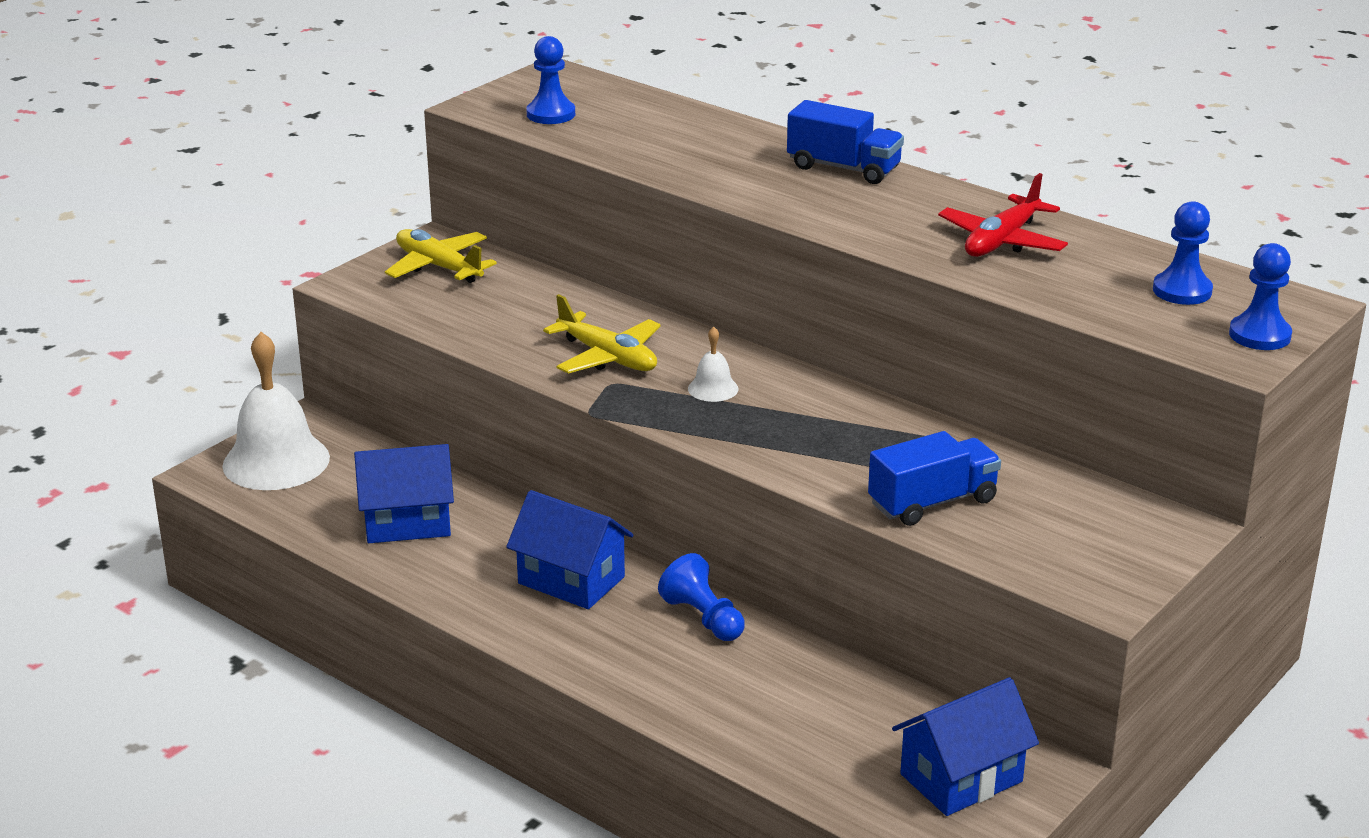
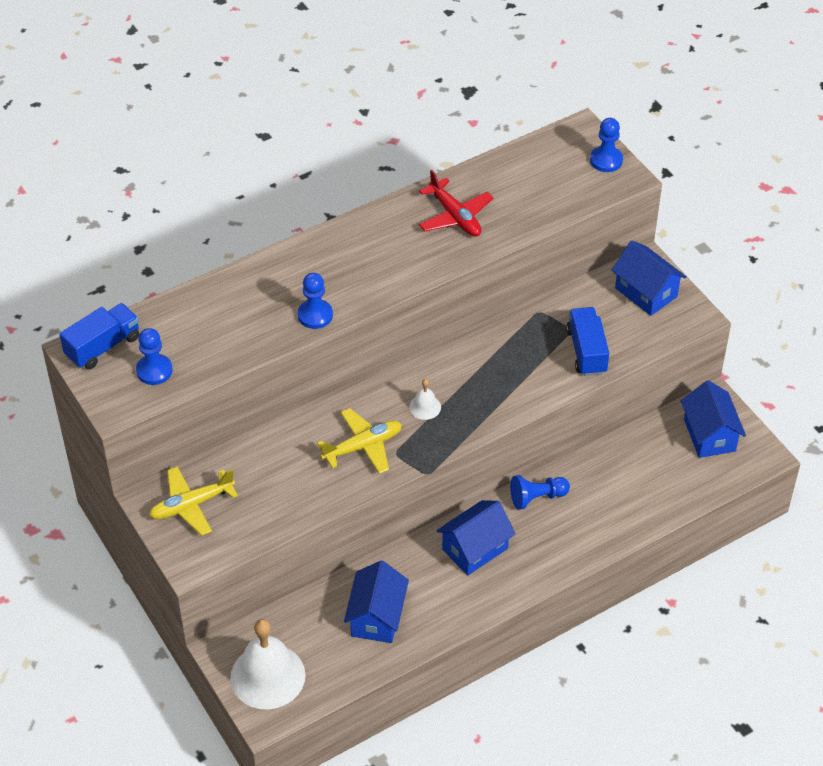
camera: 70 degrees left, 20 degrees up
(843, 168) = (322, 251): blue truck -> blue truck (103, 347)
(1115, 537) = (646, 292): none -> blue house
(1182, 291) = (546, 168): blue pawn -> blue pawn (315, 315)

